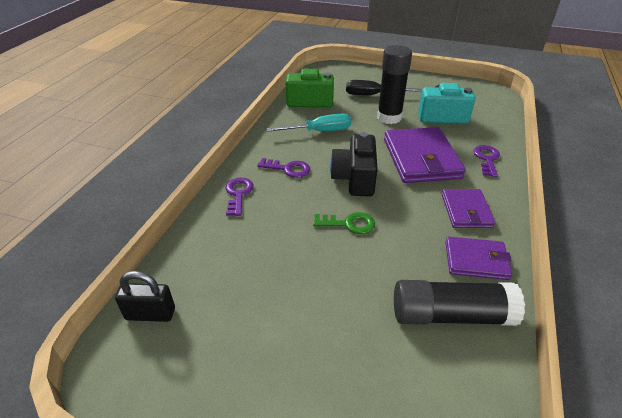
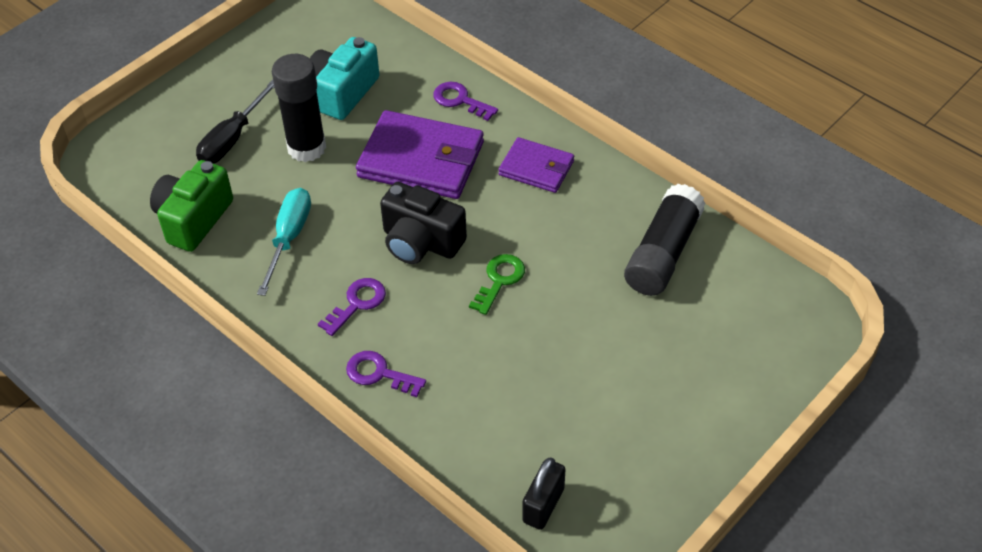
camera: 65 degrees left, 10 degrees up
(476, 260) = (609, 199): purple wallet -> none

